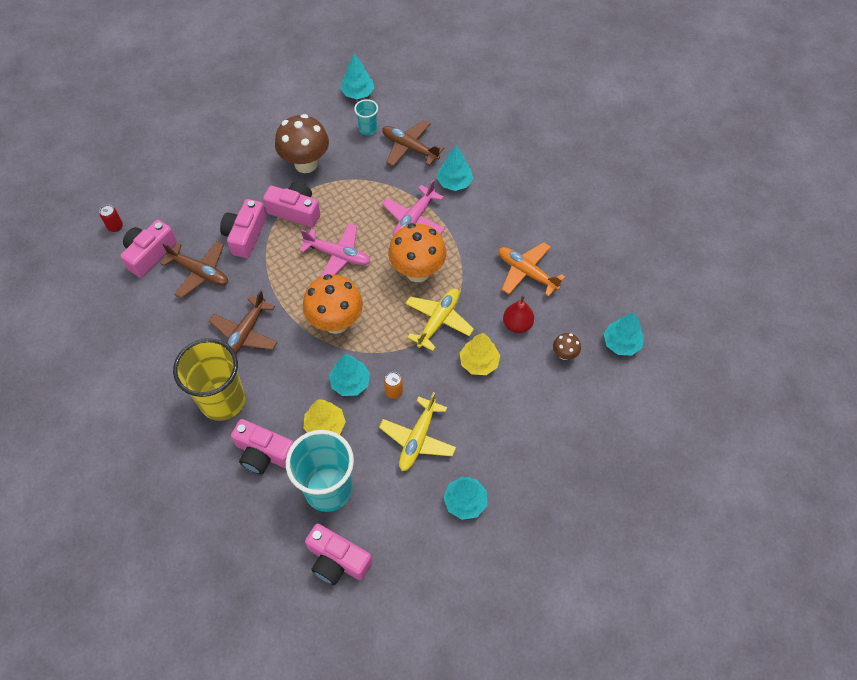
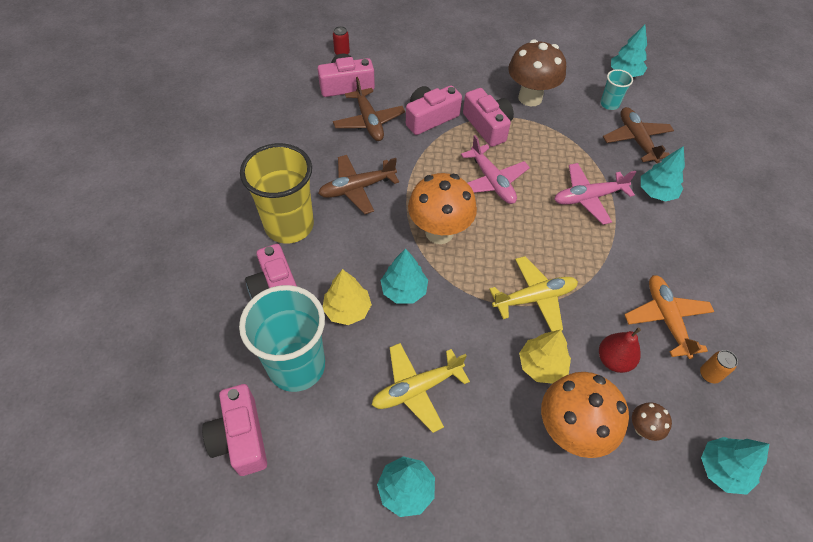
camera: 40 degrees right, 5 degrees down
(394, 392) = (434, 328): orange can -> orange can (709, 374)
(417, 271) = (553, 242): orange mushroom -> orange mushroom (570, 431)

